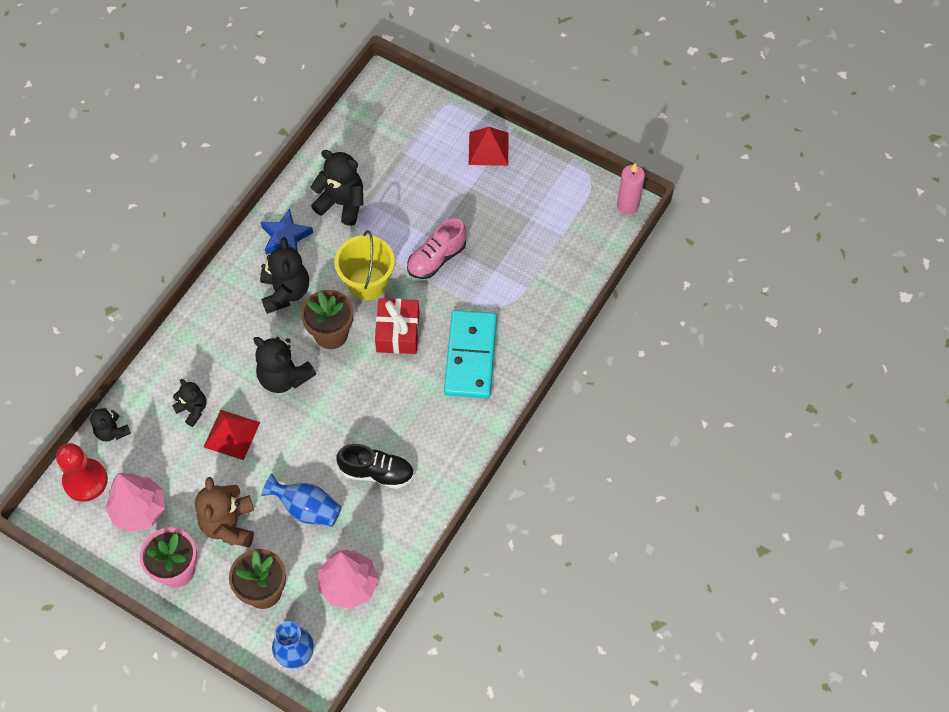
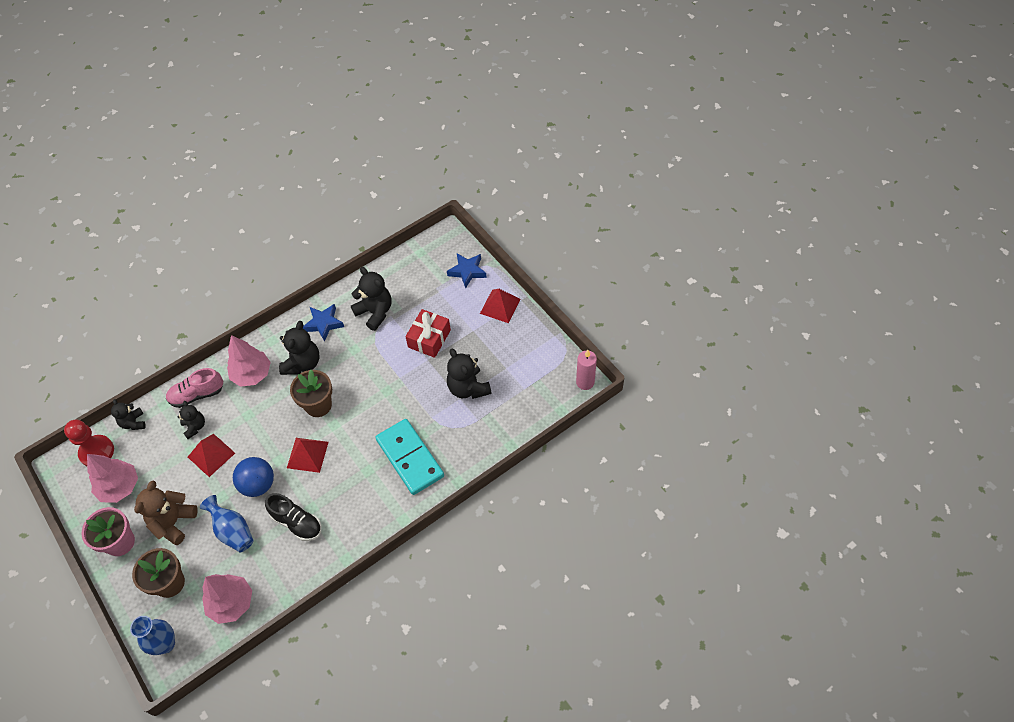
camera: 25 degrees right, 5 degrees down
(229, 325) = (252, 374): none -> pink tree
(284, 377) = (269, 425): black teddy bear -> black teddy bear (468, 388)
(308, 447) = (258, 484): none -> blue ball
(348, 394) = (307, 454): none -> red pyramid
(367, 283) = (363, 376): yellow bucket -> none
(398, 332) = (366, 421): red gift -> red gift (429, 339)
(429, 119) = (467, 271): none -> blue star
(436, 258) = (422, 375): pink shoe -> pink shoe (197, 395)
(471, 356) = (410, 458): turquoise domino -> turquoise domino turned 60 degrees counterclockwise

